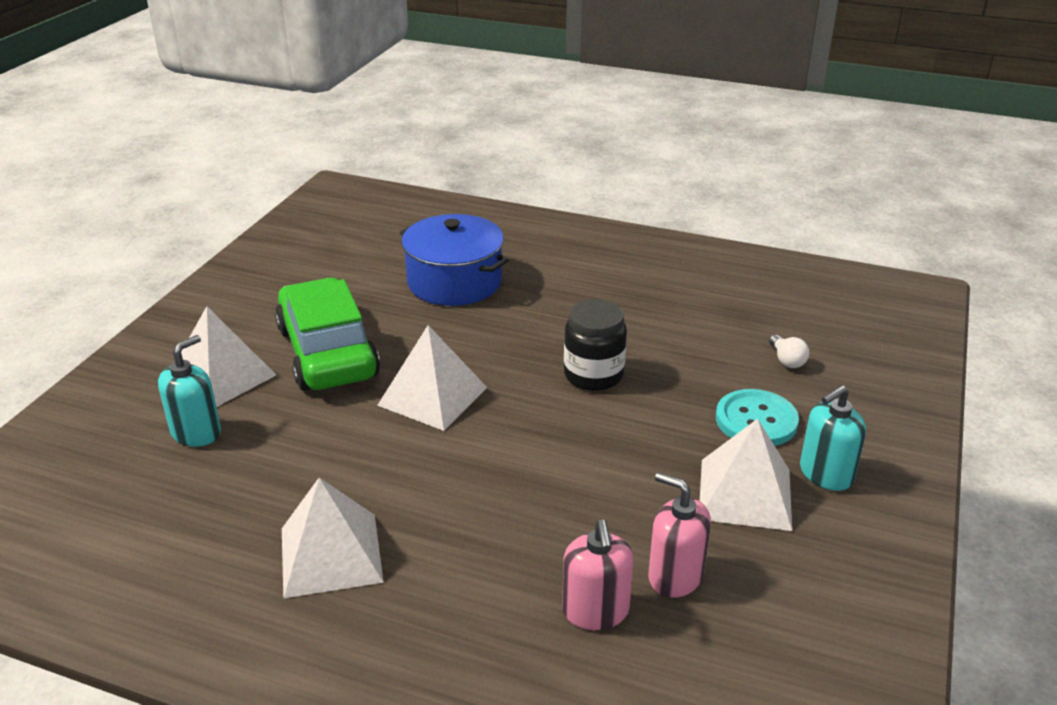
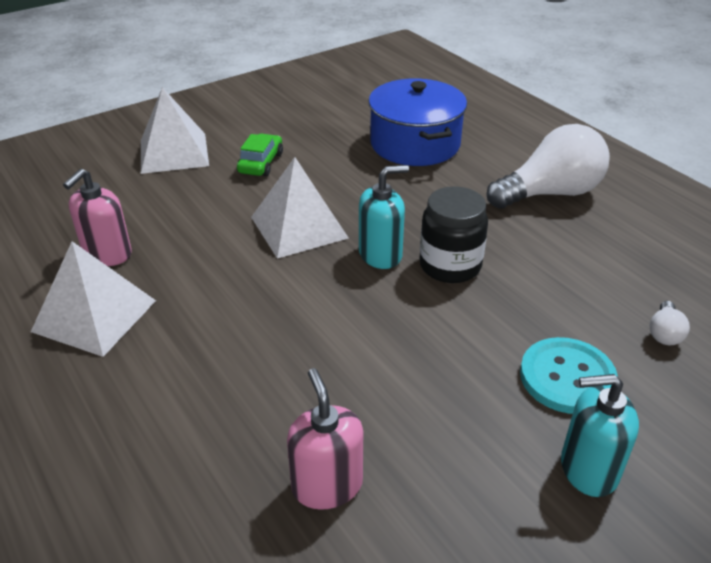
camera: 35 degrees right, 5 degrees up
(196, 432) = (115, 185): turquoise soap dispenser -> turquoise soap dispenser (380, 254)
(327, 352) = (260, 163): green car -> green car, size x0.45
(595, 611) = (225, 475): pink soap dispenser -> pink soap dispenser (107, 254)
(610, 285) = (550, 193): none -> white light bulb
(745, 494) = (478, 443): white pyramid -> none

